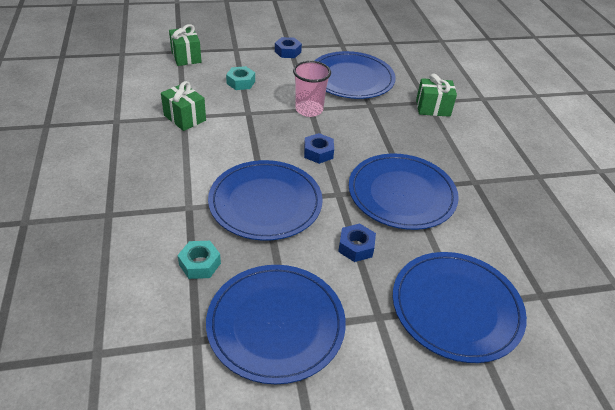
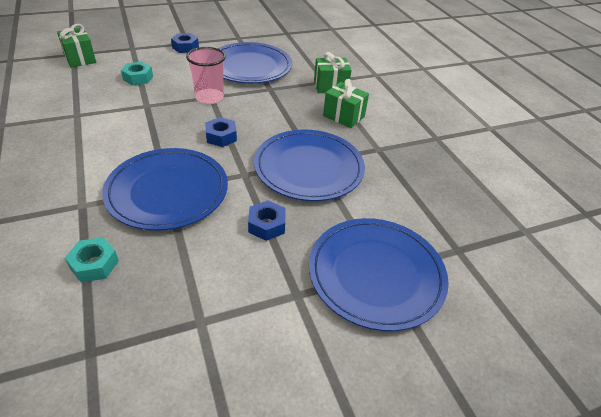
camera: 10 degrees left, 0 degrees up
(185, 118) = (78, 116): green gift -> green gift (343, 116)
(276, 324) = (184, 319): blue plate -> none

